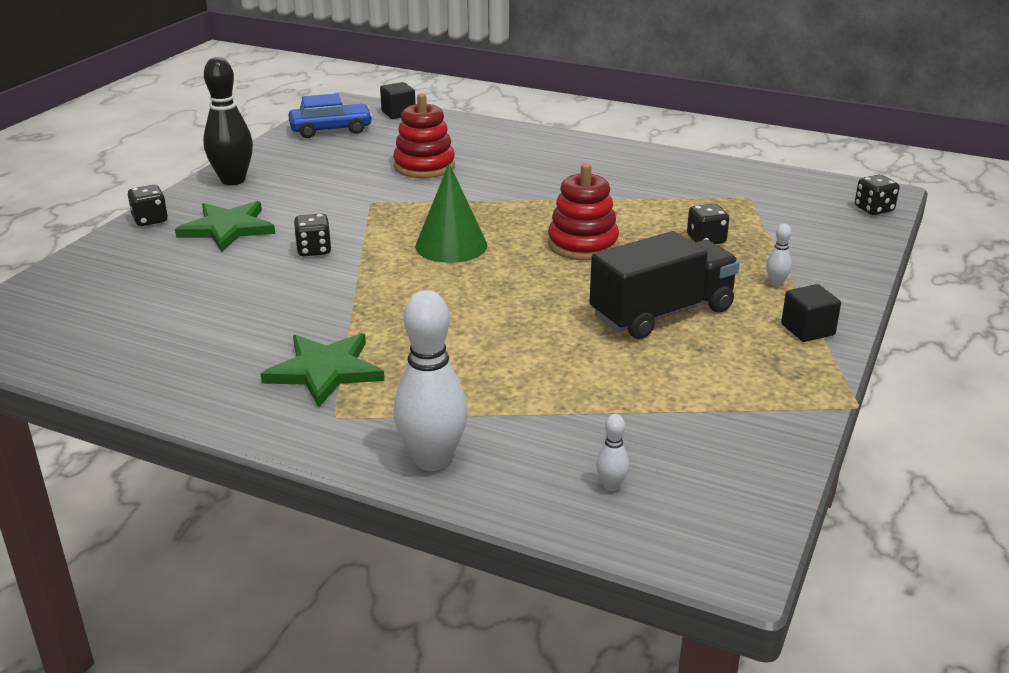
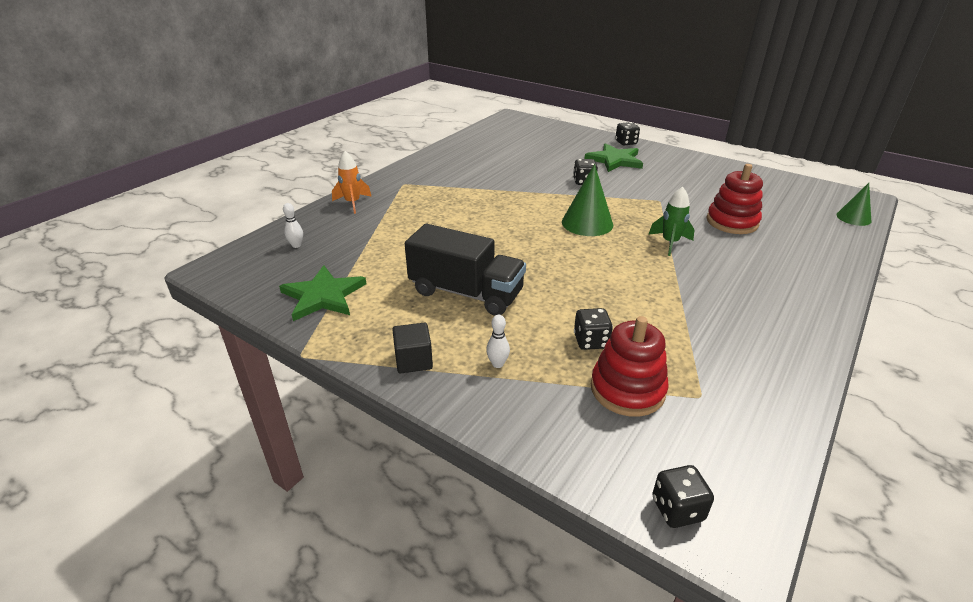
camera: 100 degrees right, 5 degrees up
(233, 180) = (687, 161): black bowling pin -> none
(324, 371) = (445, 182): green star -> green star (323, 296)
(331, 129) = (797, 190): blue car -> none
(398, 113) = (853, 218): black cube -> green cone
(432, 460) = (353, 203): white bowling pin -> orange rocket
(488, 199) = (670, 243): none -> green rocket
(582, 245) = (585, 275): red stacking toy -> red stacking toy (627, 389)
(662, 313) = (466, 293): black truck -> black truck turned 45 degrees counterclockwise

